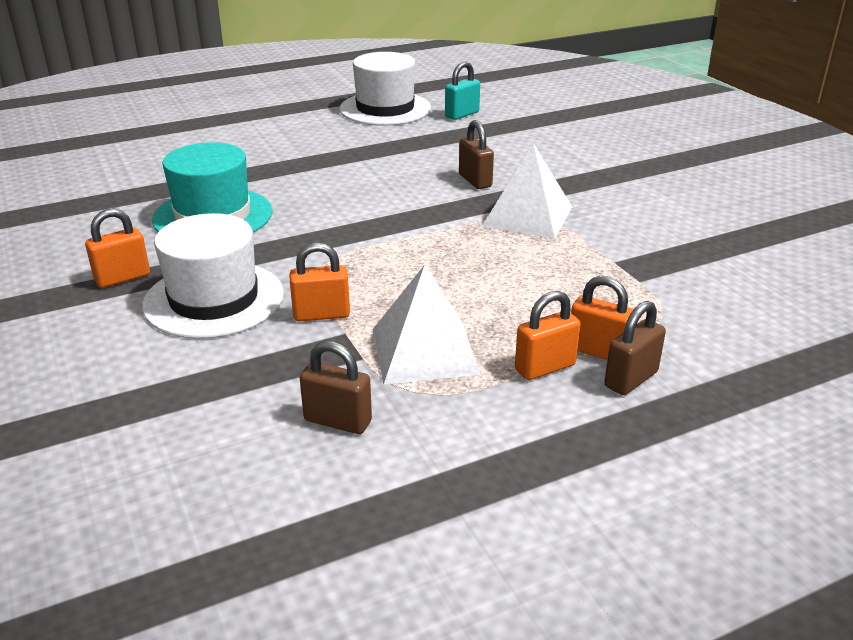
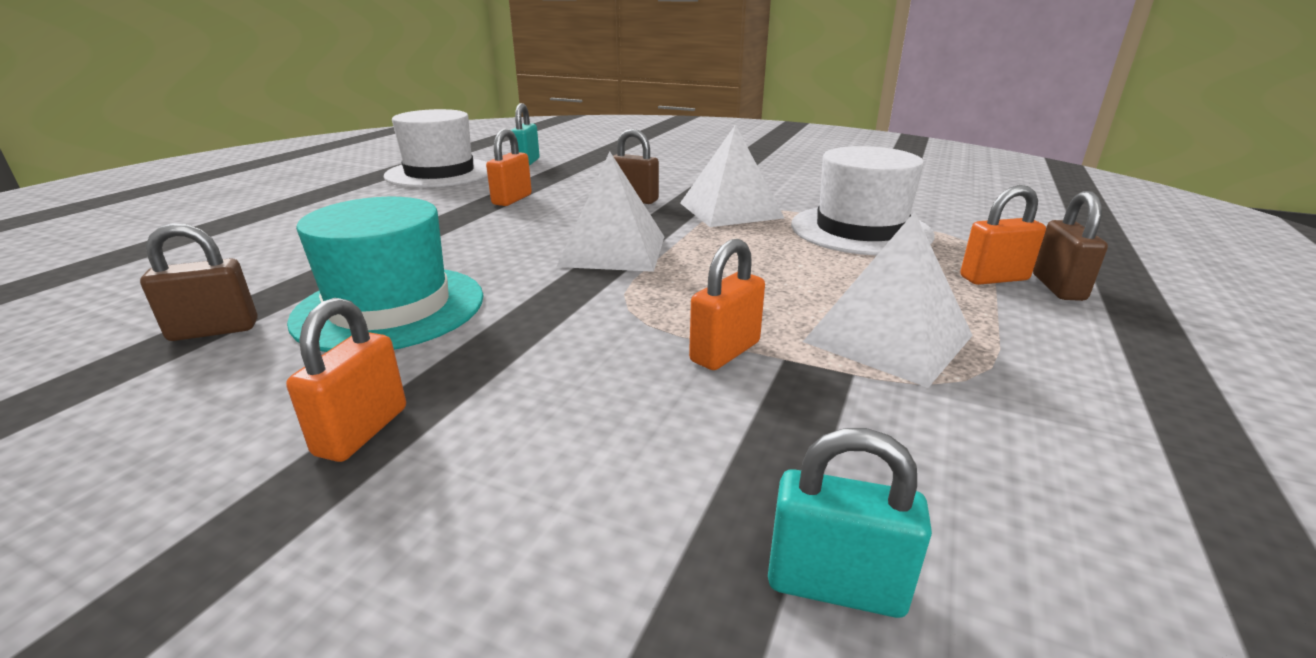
camera: 40 degrees left, 5 degrees down
(183, 421) = (835, 585): none -> turquoise padlock
(214, 299) = (562, 395): white hat -> white hat (860, 230)
(338, 421) = (980, 452): brown padlock -> brown padlock (214, 330)
(382, 222) = (613, 251): none -> white pyramid
(545, 367) = (995, 306): orange padlock -> orange padlock (512, 199)

